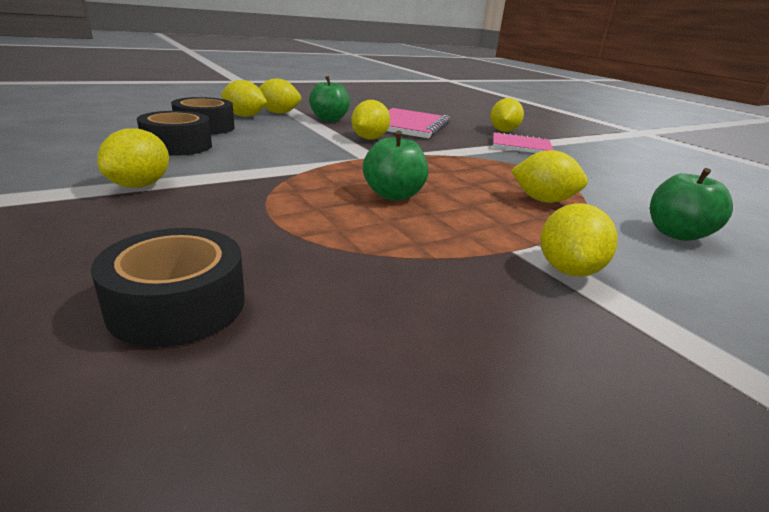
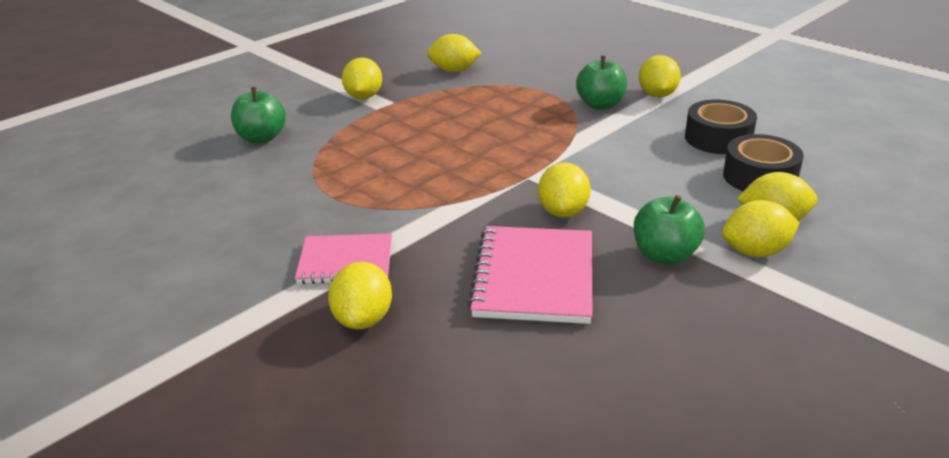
camera: 170 degrees right, 5 degrees up
(178, 304) = (538, 54): black tape -> none
(393, 195) = (484, 126): green apple -> green apple (600, 105)
(543, 200) = (356, 149): yellow lemon -> yellow lemon (454, 71)

